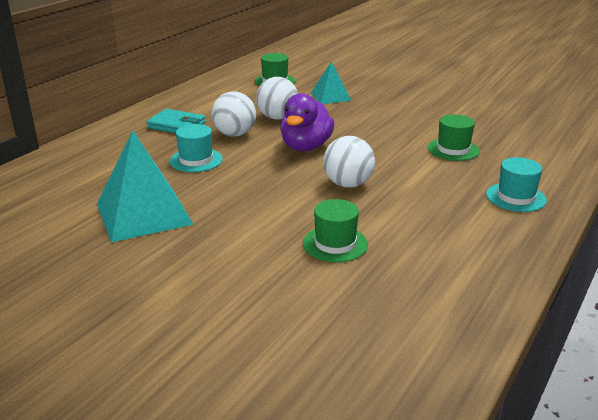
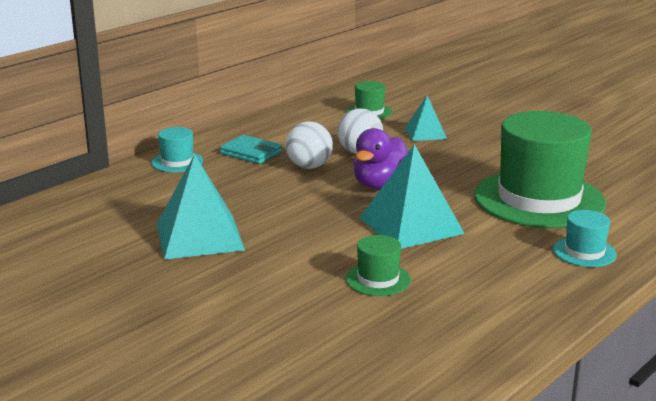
camera: 10 degrees right, 5 degrees down
(196, 160) = (262, 190): turquoise hat -> turquoise hat (177, 162)
(348, 184) = (411, 225): white ball -> turquoise pyramid
(453, 149) = (539, 199): green hat -> green hat, size x2.32

